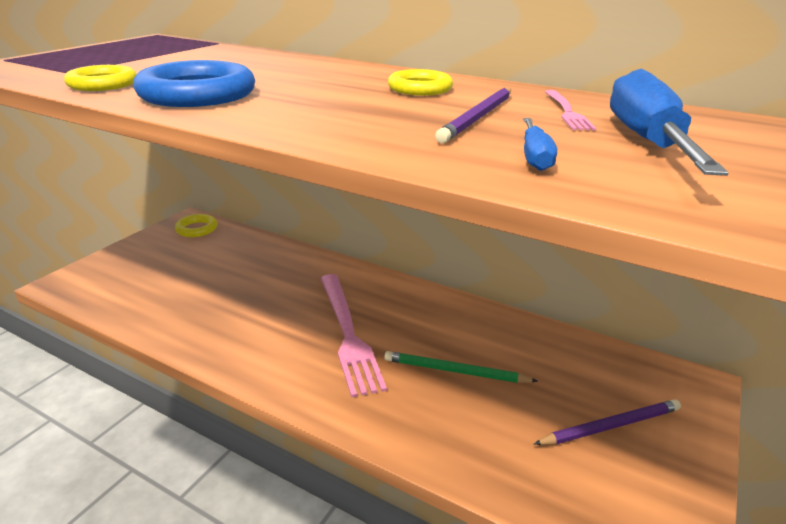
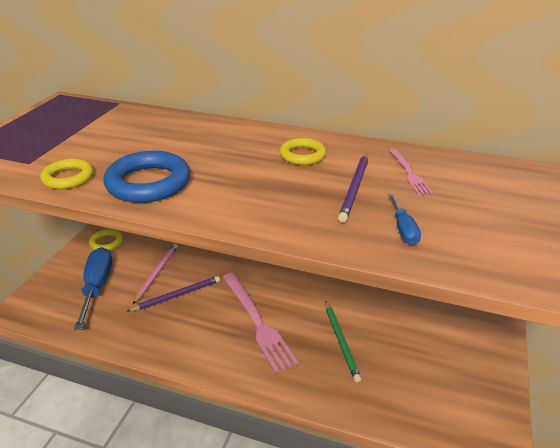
camera: 10 degrees left, 5 degrees up
(241, 266) = (157, 273): none -> pink pencil
(455, 371) = (341, 341): green pencil -> green pencil turned 105 degrees counterclockwise
(610, 426) = (449, 366): purple pencil -> purple pencil (176, 295)
(646, 141) = (465, 202): blue screwdriver -> blue screwdriver (97, 286)

